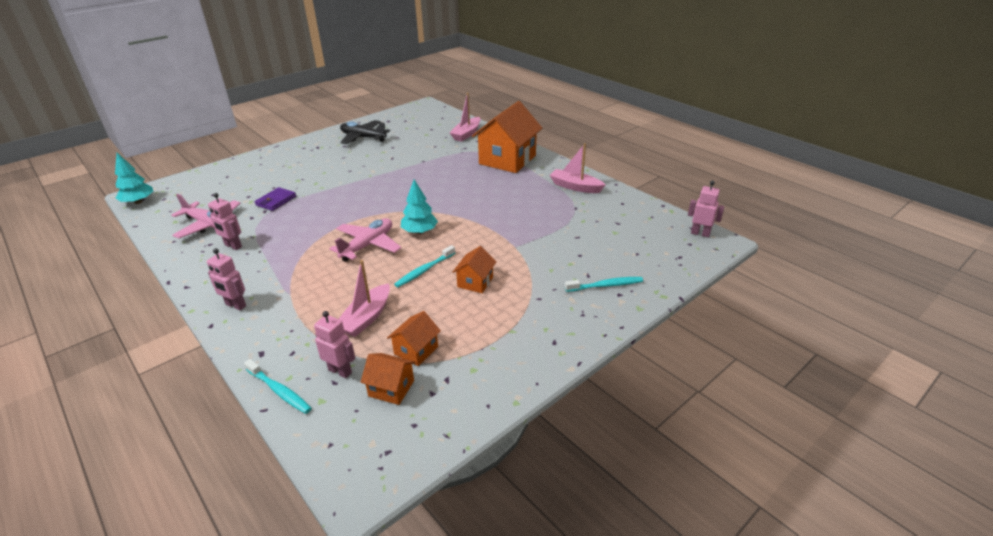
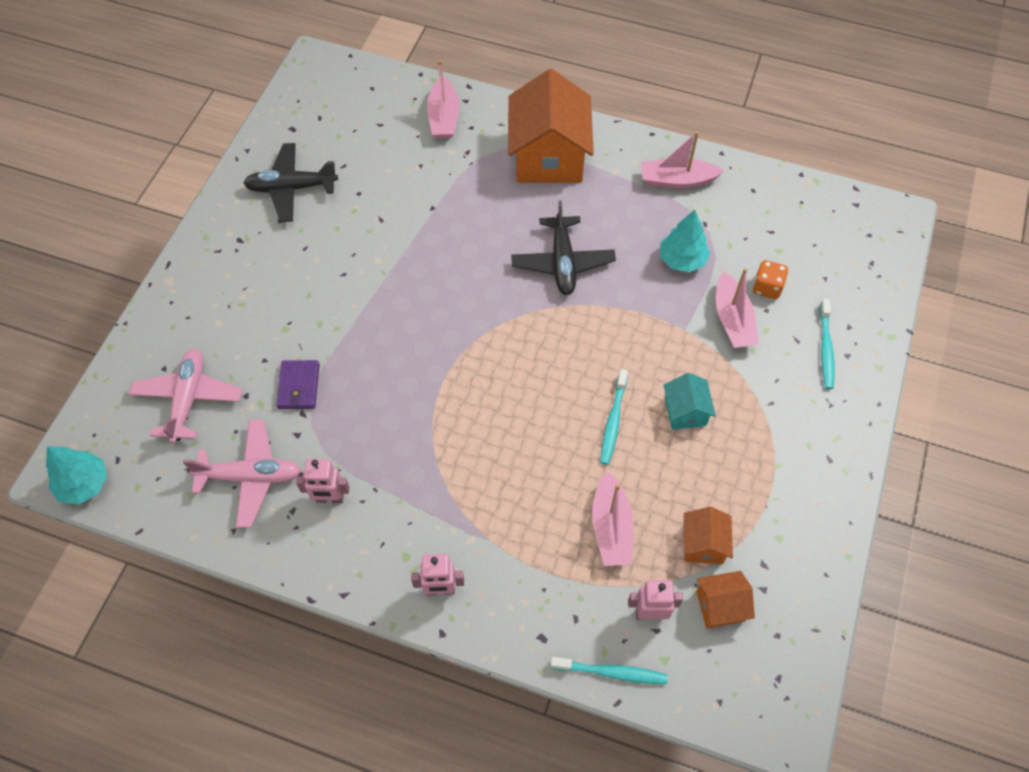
camera: 30 degrees left, 25 degrees up
(368, 245) = (507, 411): pink plane -> pink plane (188, 399)
(420, 231) = (550, 356): turquoise tree -> turquoise tree (682, 260)
(470, 198) = (562, 262): none -> black plane
(475, 282) = (685, 411): orange house -> turquoise house
(551, 252) = (732, 320): none -> pink boat
(590, 245) = (767, 287): none -> orange dice
(605, 285) = (825, 348): turquoise toothbrush -> turquoise toothbrush turned 135 degrees clockwise
(700, 233) = (870, 211): pink robot -> none

